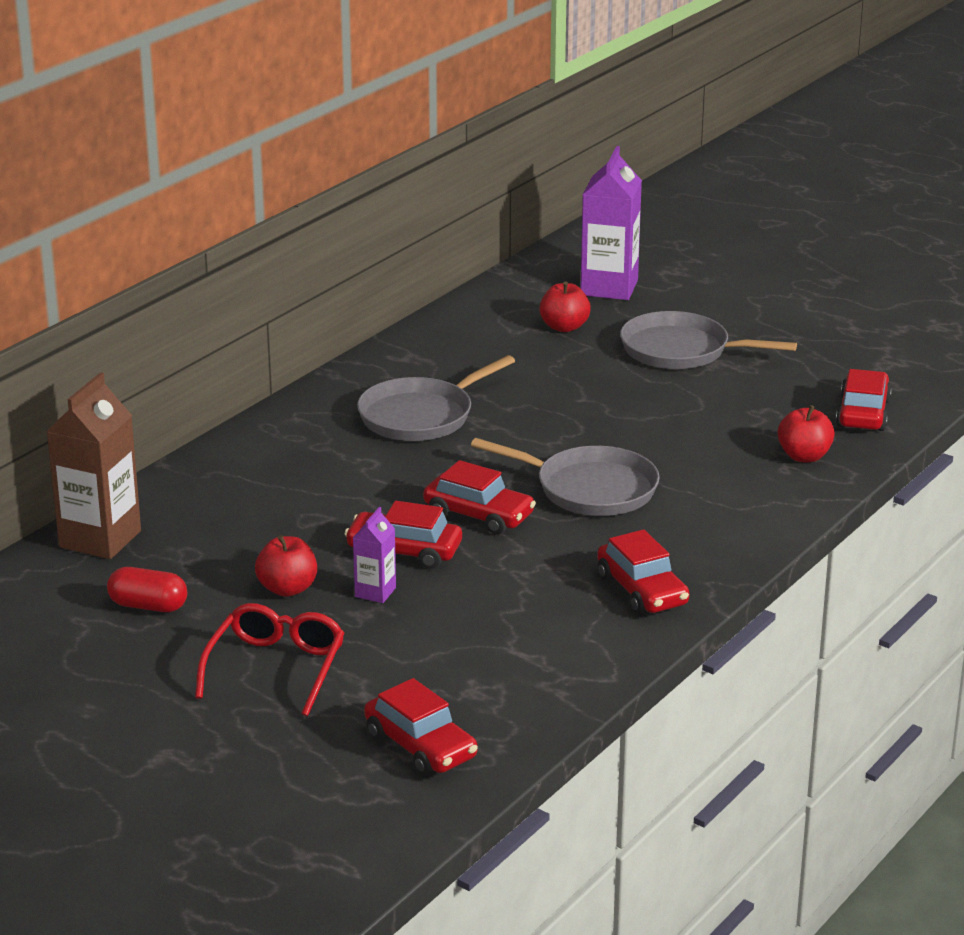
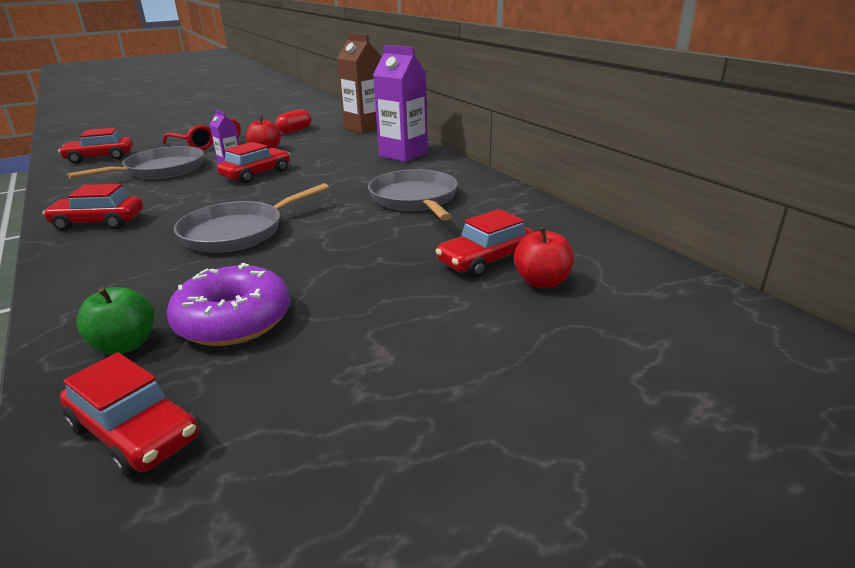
camera: 115 degrees right, 0 degrees up
(479, 515) = (262, 195): red car -> red car (486, 260)
(609, 288) = (648, 335): purple carton -> purple carton (403, 155)
(680, 350) = (435, 338): grey pan -> grey pan (161, 170)
(734, 428) = (234, 320): none -> purple donut
(804, 456) = (125, 345): red apple -> green apple

